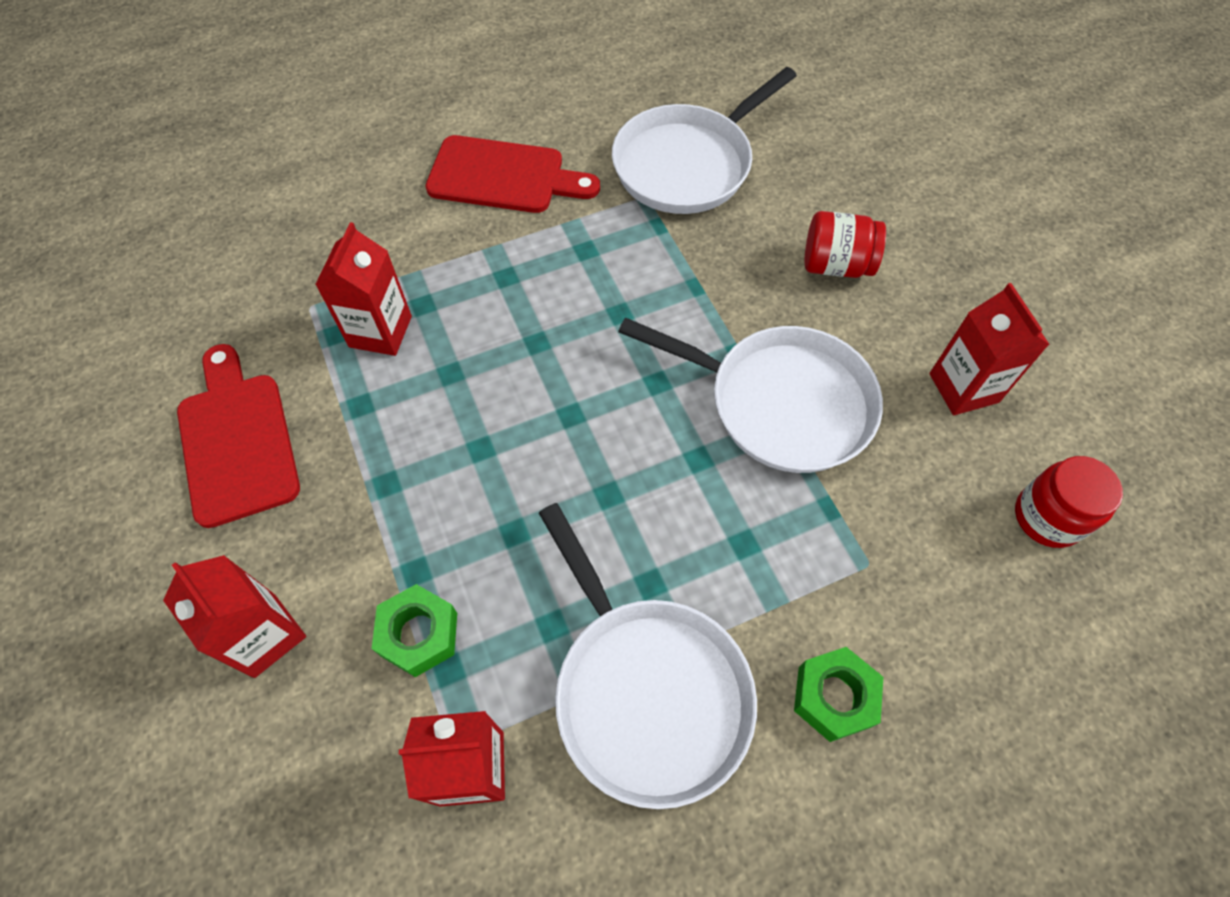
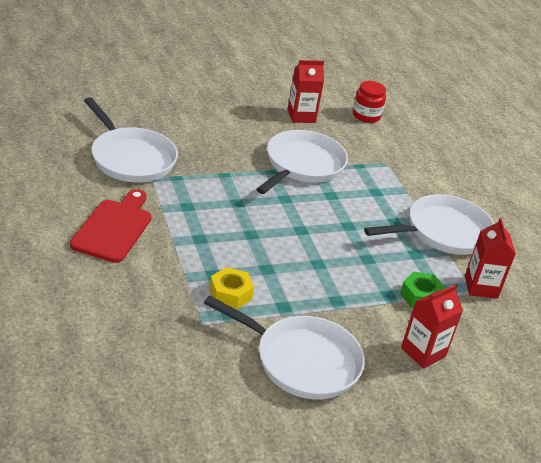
camera: 90 degrees left, 25 degrees down
(237, 440) = (302, 361): red cutting board -> white pan
(380, 331) = (230, 294): red carton -> yellow nut
(834, 697) = (443, 185): green nut -> none
(835, 265) = (221, 130): red jar -> none

